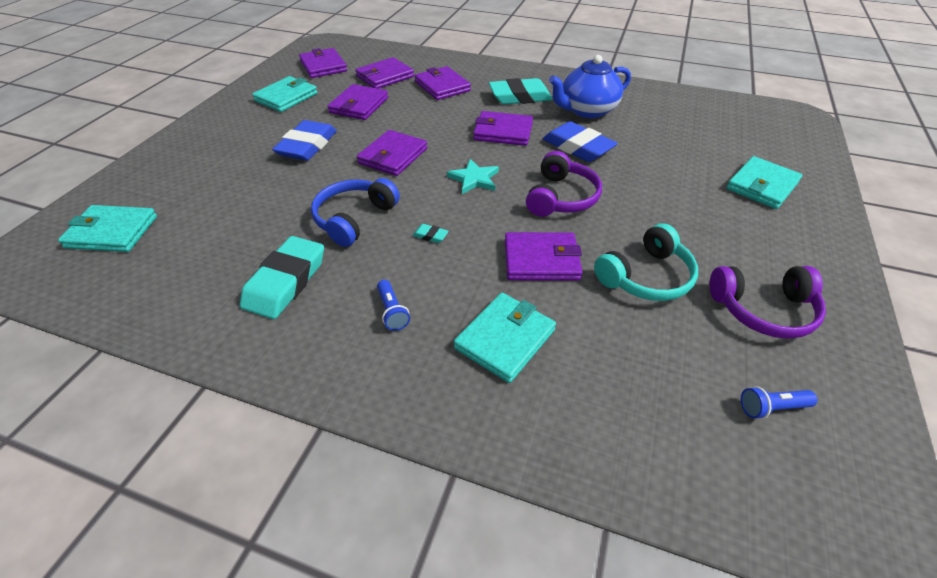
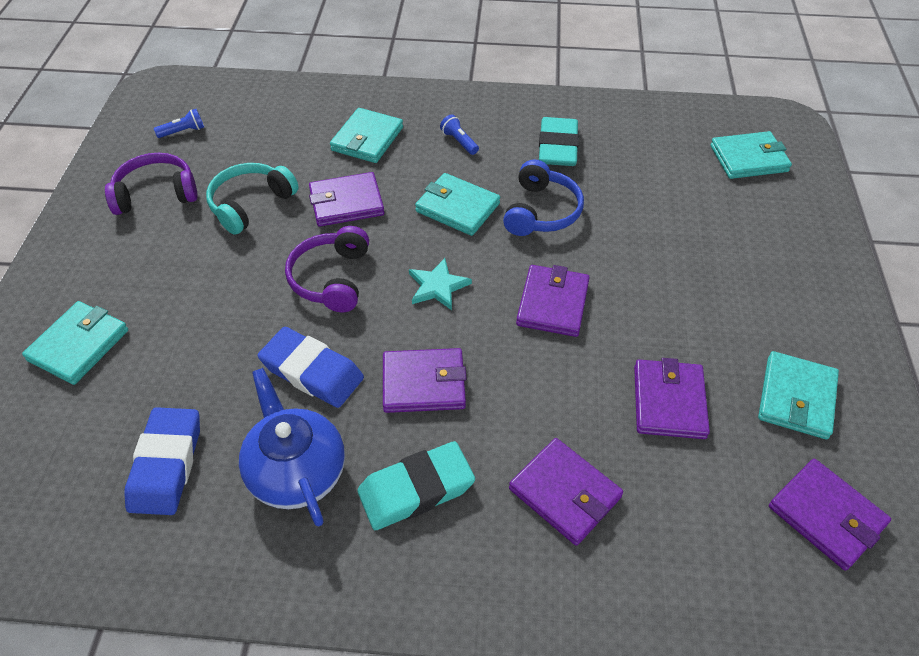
camera: 165 degrees right, 5 degrees up
(307, 146) = (671, 299): blue eraser -> blue eraser (166, 464)
(385, 76) = (686, 504): purple wallet -> none
(430, 235) = (457, 207): turquoise eraser -> turquoise wallet
(586, 110) = (296, 471): blue teapot -> blue teapot turned 75 degrees counterclockwise

